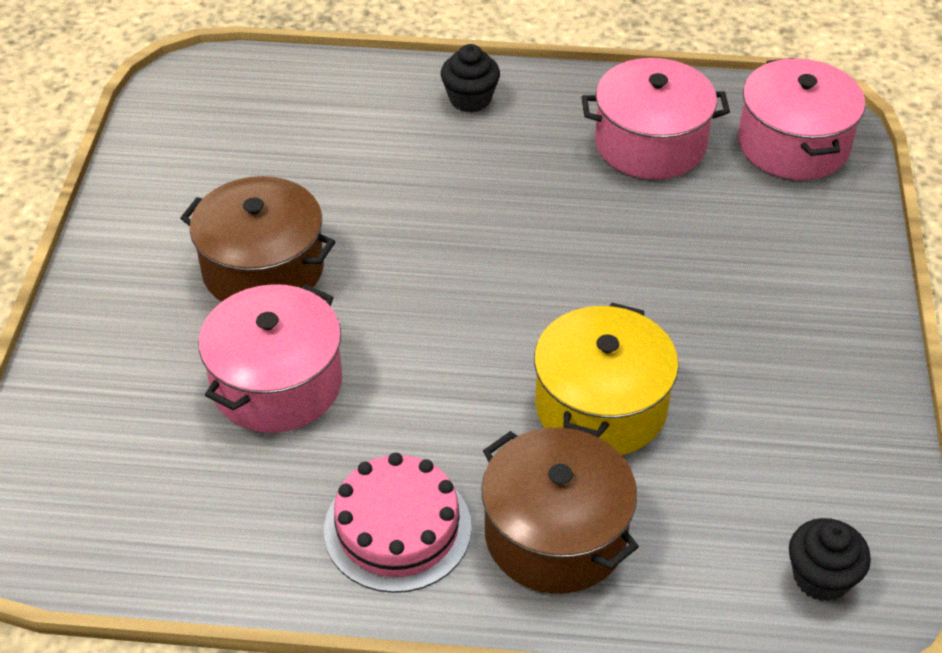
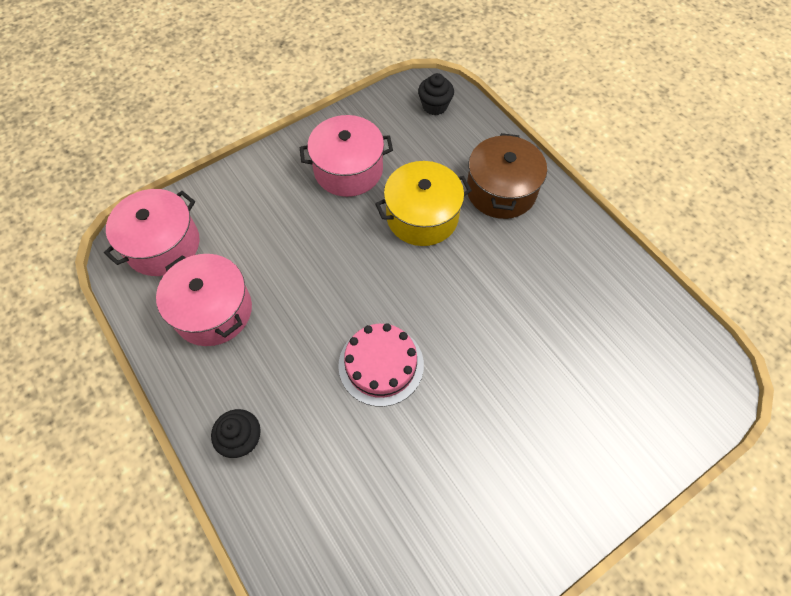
camera: 130 degrees left, 15 degrees up
(263, 269) = (481, 431): brown pot -> none
(277, 383) = (540, 354): pink pot -> pink pot (348, 170)
(397, 528) = (556, 243): pink cake -> pink cake (381, 365)

